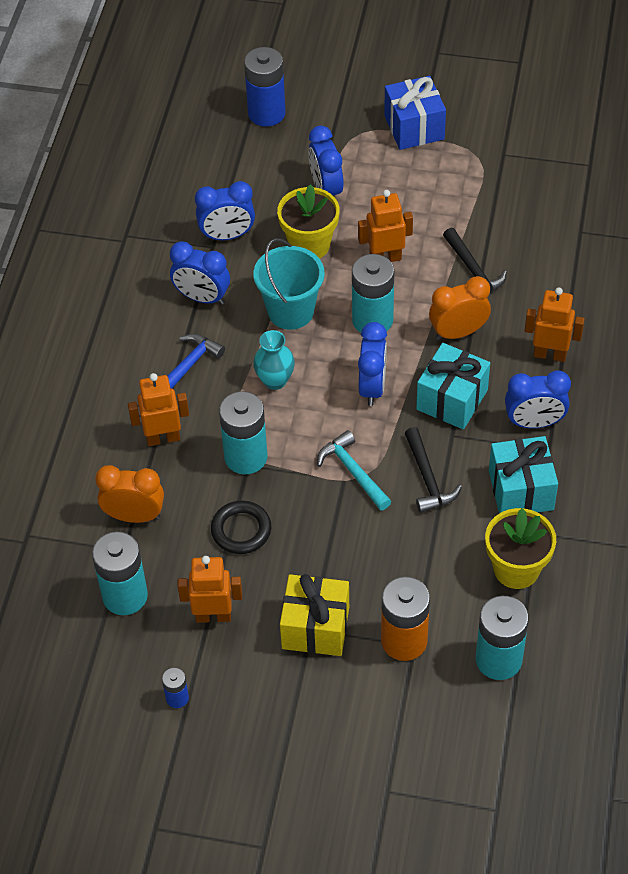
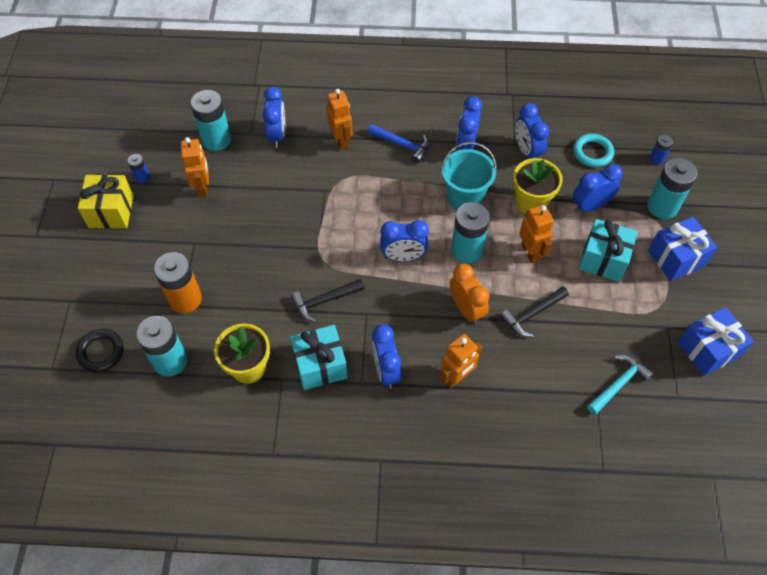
camera: 80 degrees right, 5 degrees up
(134, 516) = (277, 135): orange clock -> blue clock
(241, 530) = (270, 193): black ring -> black ring (101, 352)
(244, 171) = (592, 152): none -> turquoise ring
(246, 457) = (331, 188): turquoise battery -> turquoise battery (662, 207)
(266, 113) = (657, 158): blue battery -> blue battery, size x0.49
(275, 380) = (399, 196): turquoise vase -> none
(315, 627) = (195, 245): yellow gift -> yellow gift (111, 211)
(353, 472) = (325, 253): turquoise hammer -> turquoise hammer (618, 384)
(452, 400) = (399, 310): turquoise gift -> turquoise gift (603, 260)
(535, 127) = (708, 350): none -> blue gift
(550, 354) = (456, 377): orange robot -> orange robot turned 45 degrees clockwise

